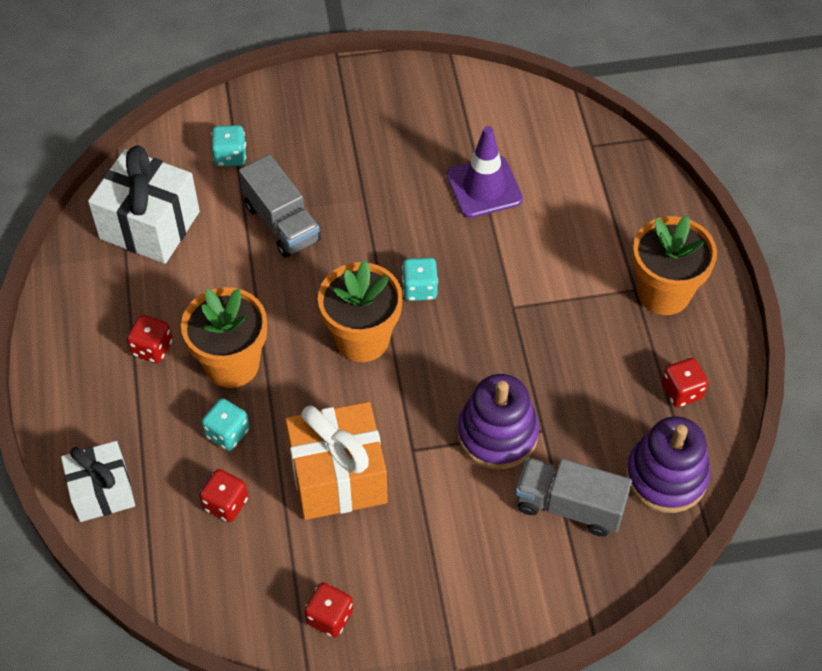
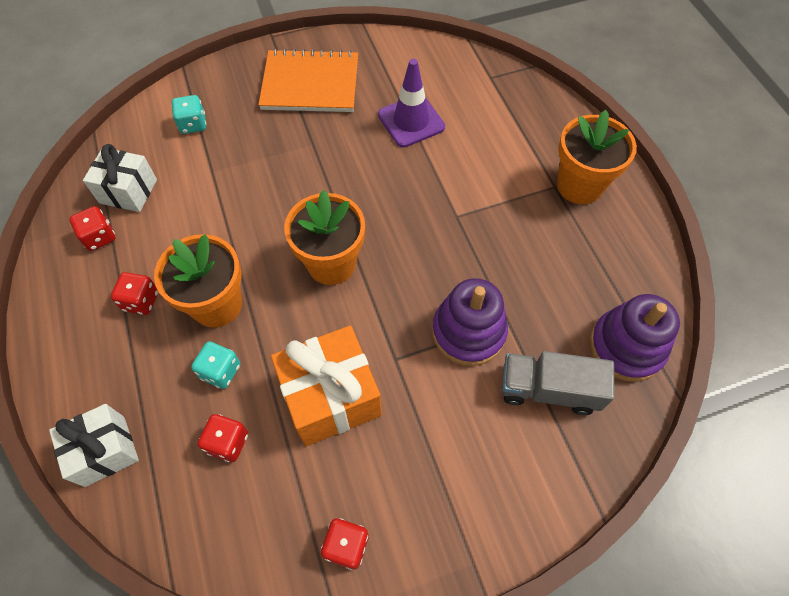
camera: 10 degrees left, 5 degrees up
(150, 225) = (128, 191): white gift -> white gift, size x0.66
(281, 223) = (245, 173): grey truck -> none
(373, 124) = (310, 84): none -> orange notebook
(419, 289) = (373, 212): turquoise dice -> none
(681, 391) = (618, 267): red dice -> red dice (99, 237)

